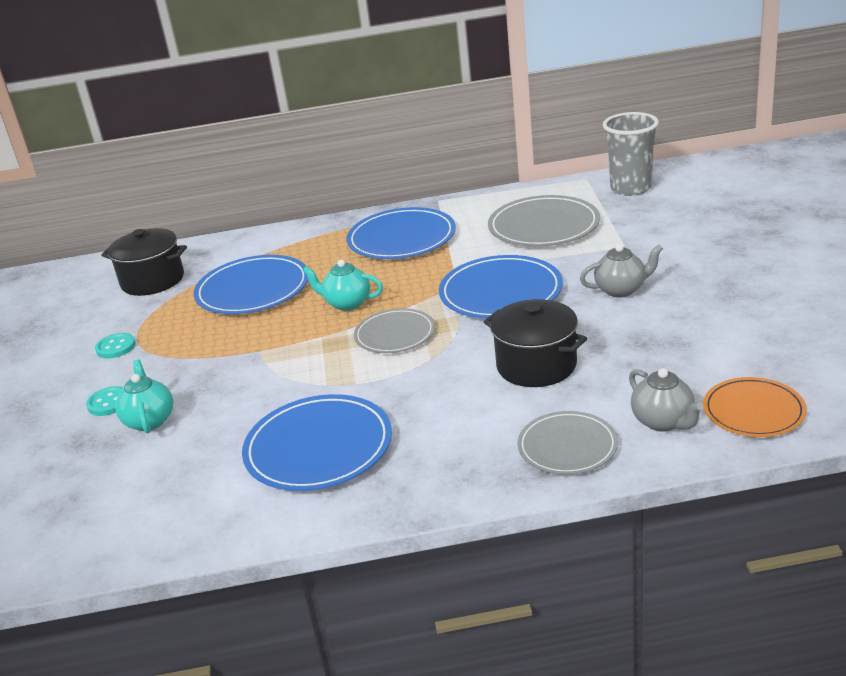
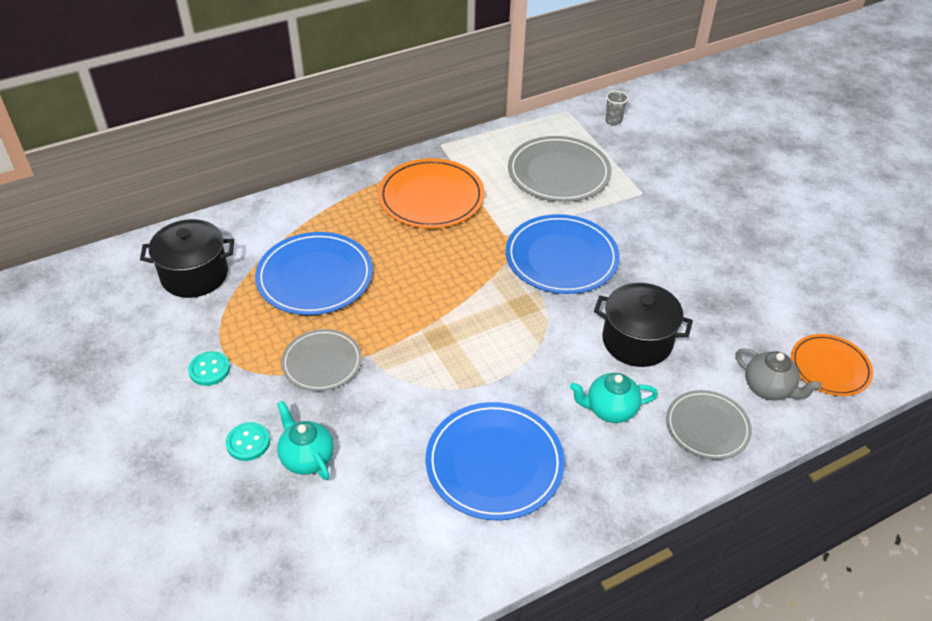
camera: 25 degrees left, 15 degrees up
(347, 303) = (423, 286): turquoise teapot -> turquoise teapot (610, 409)
(395, 334) = (491, 319): grey plate -> grey plate (322, 362)
(401, 238) = (431, 197): blue plate -> orange plate
(621, 290) = (665, 245): grey teapot -> none
(630, 188) = (613, 121): grey cup -> grey cup, size x0.45

